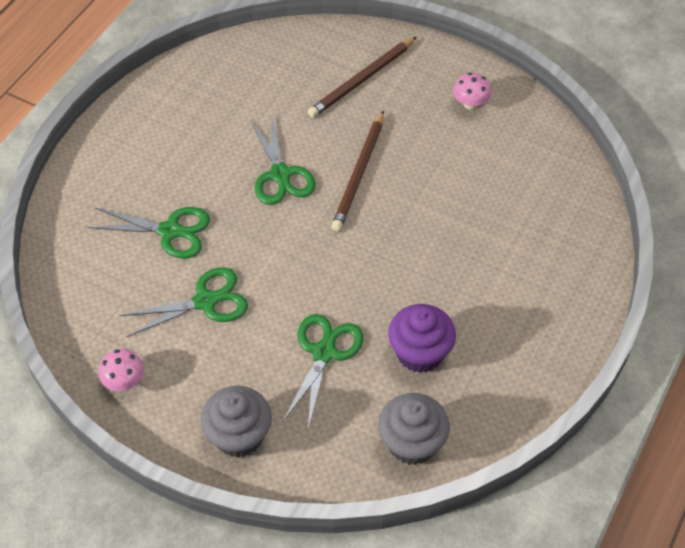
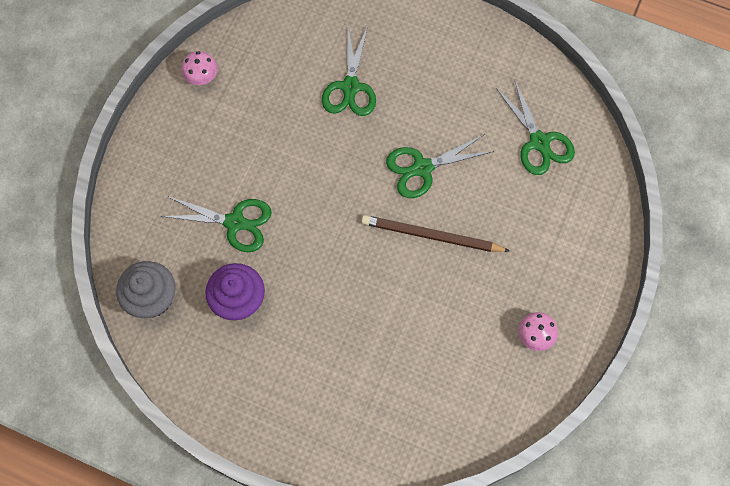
camera: 85 degrees right, 15 degrees up
(206, 301) = (280, 125): green scissors -> green scissors (539, 142)
(239, 435) = (156, 166): grey cupcake -> none
(362, 80) = (551, 229): brown pencil -> none

